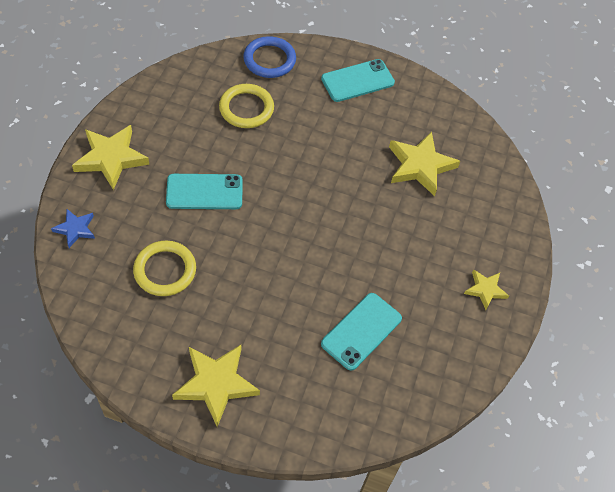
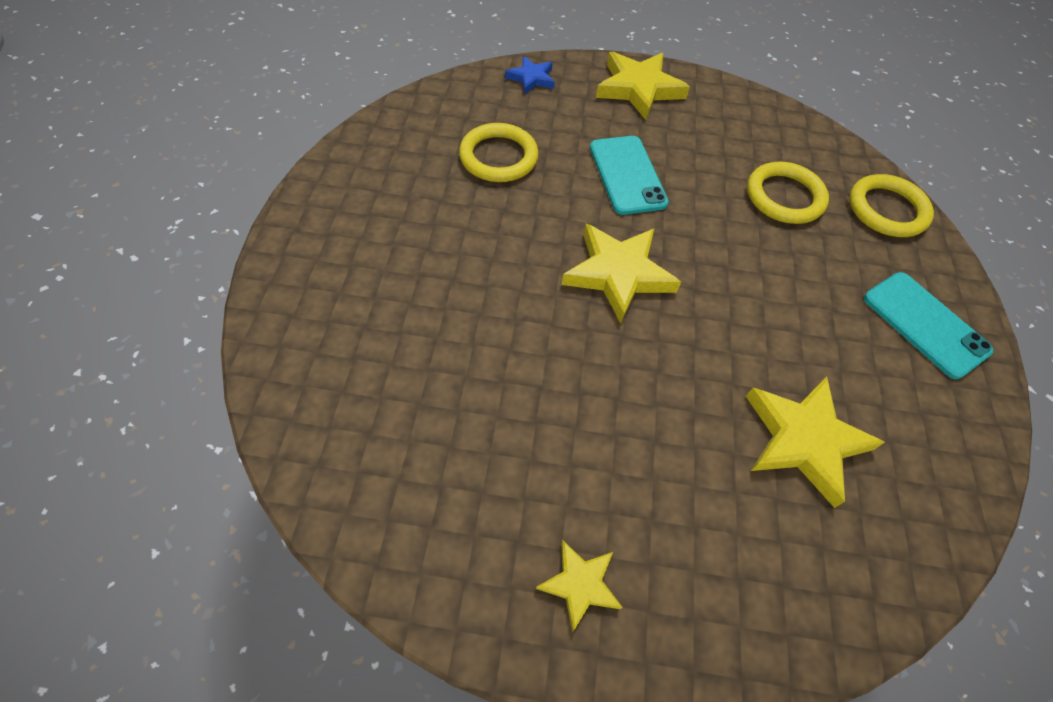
camera: 80 degrees right, 0 degrees up
(216, 384) = (347, 227): yellow star -> yellow star (618, 274)
(269, 60) = (887, 210): blue ring -> yellow ring
(361, 331) = (453, 384): turquoise phone -> none

